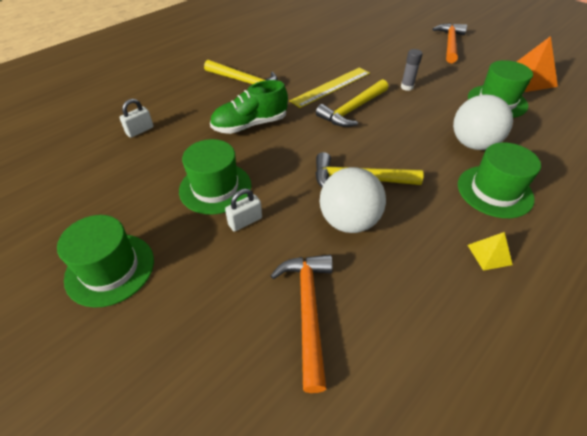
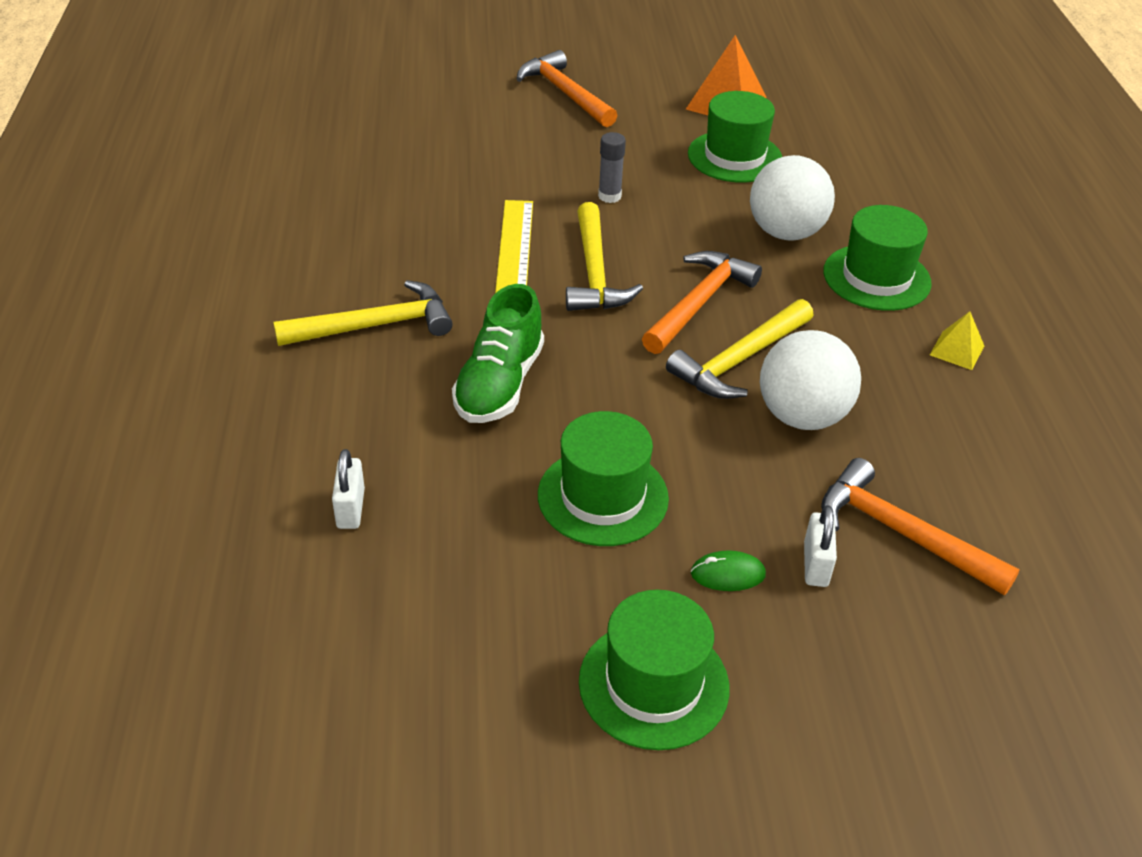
camera: 50 degrees left, 5 degrees down
(206, 255) = (727, 574): none -> green mouse
(245, 221) = (704, 504): white padlock -> white padlock (816, 564)
(379, 146) = (699, 303): none -> orange hammer

